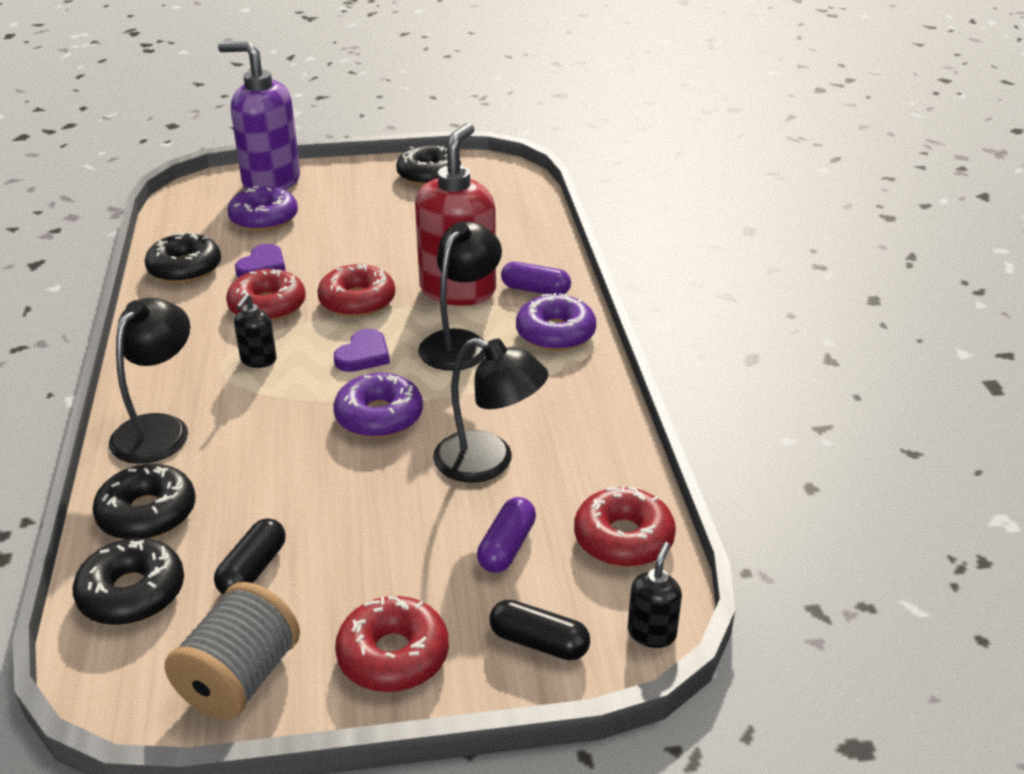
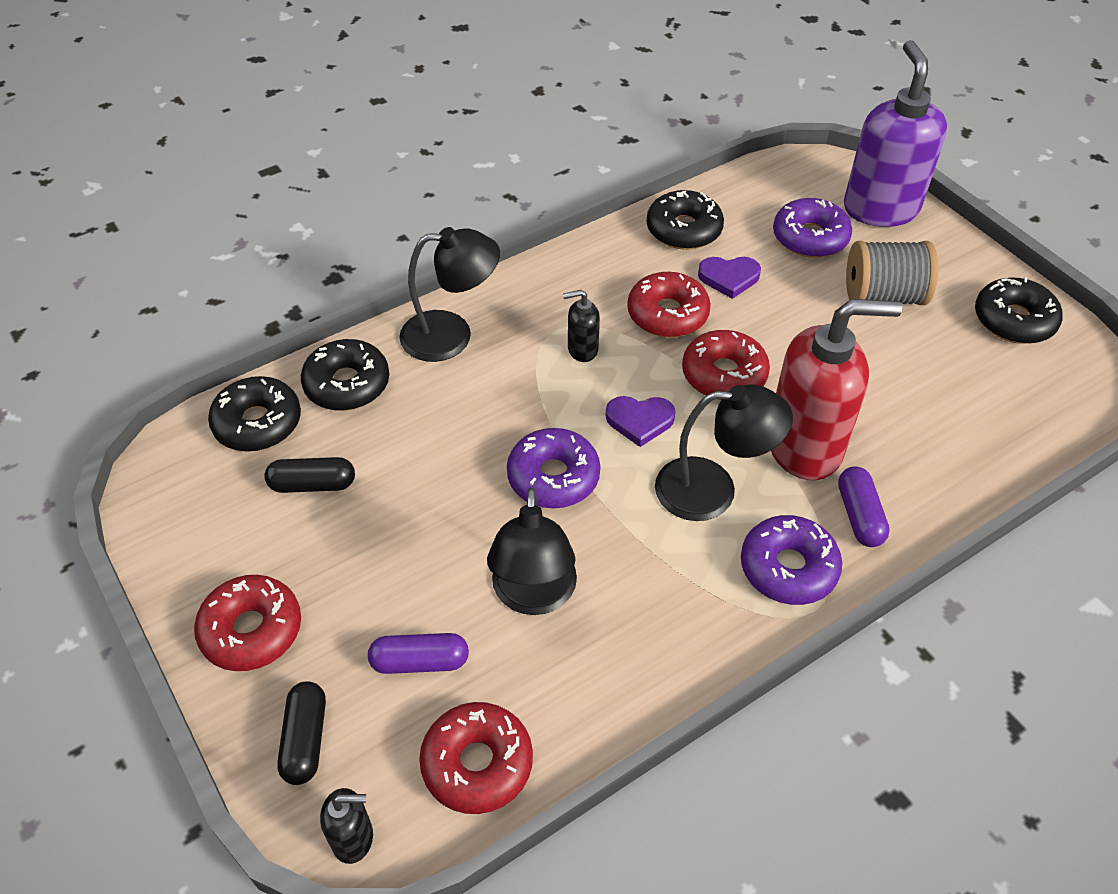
camera: 65 degrees right, 15 degrees up
(240, 678) = (194, 537): grey spool -> grey spool (883, 296)

